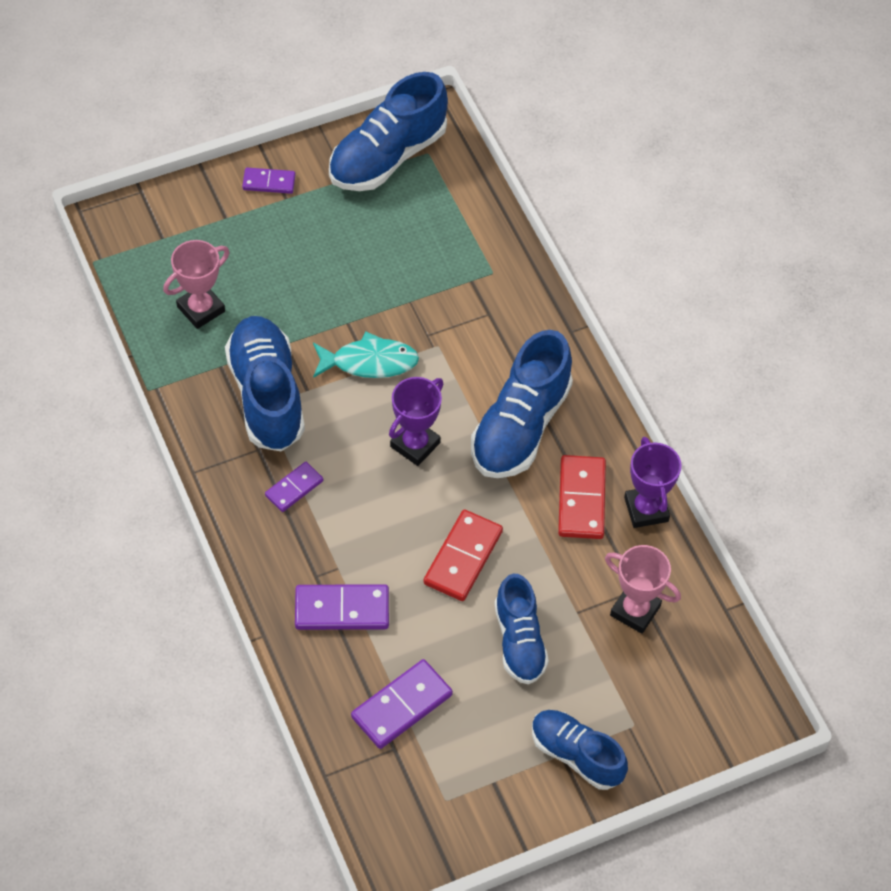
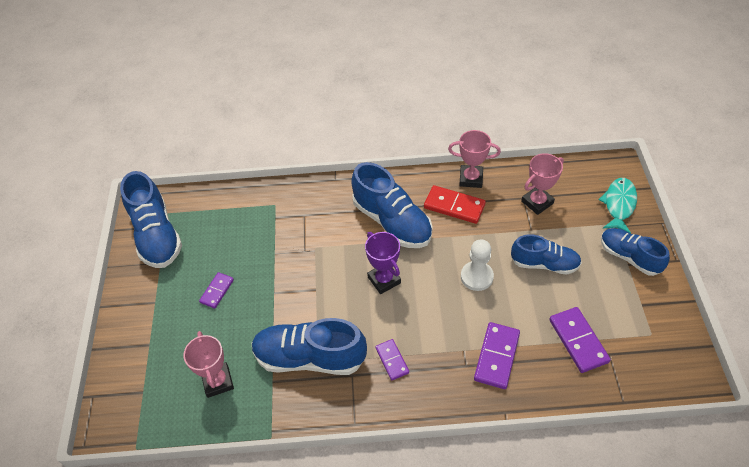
camera: 65 degrees left, 5 degrees down
(269, 182) = (135, 309): purple domino -> purple domino (217, 291)
(369, 362) = (310, 288): turquoise fish -> turquoise fish (619, 204)
(463, 557) = (476, 277): red domino -> white pawn
(576, 755) = (629, 257): blue shoe -> blue shoe turned 75 degrees clockwise
(646, 509) = (471, 179): purple trophy -> pink trophy

